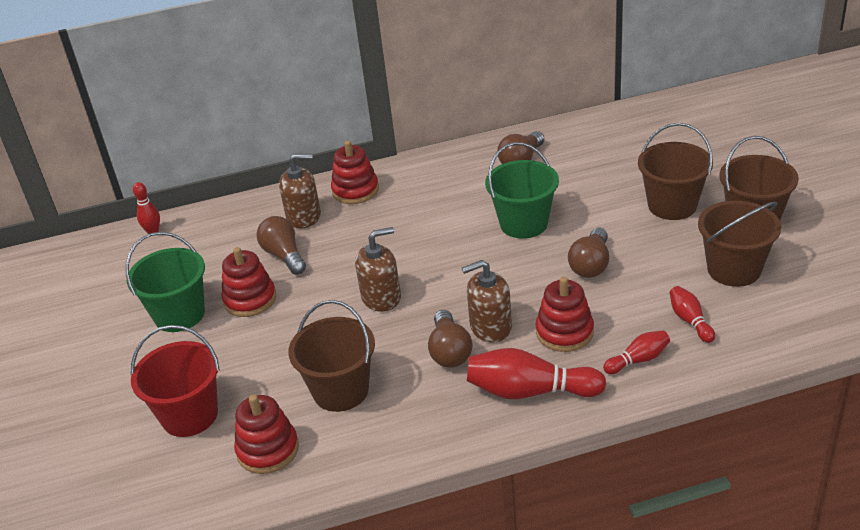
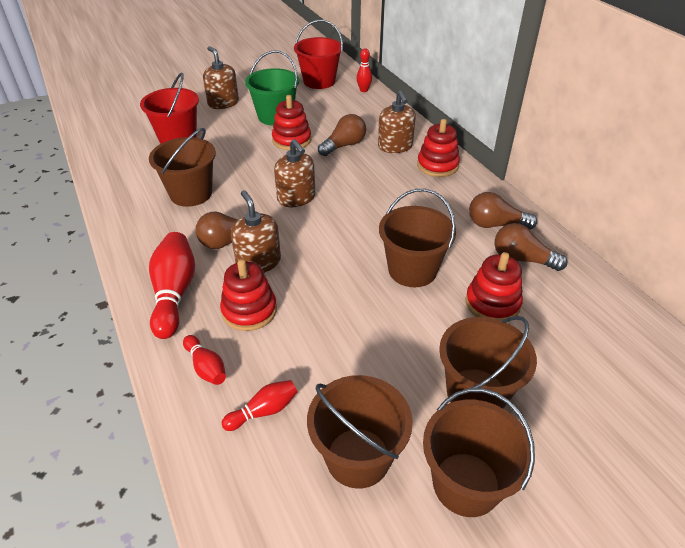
camera: 75 degrees right, 5 degrees up
(101, 271) = (319, 81): none -> red bucket
(108, 370) = (223, 103): none -> brown soap dispenser
(268, 450) = (139, 172): red stacking toy -> red stacking toy (492, 303)
(523, 223) = (412, 270): green bucket -> brown bucket
(591, 264) = (353, 324): brown light bulb -> brown light bulb (495, 225)

